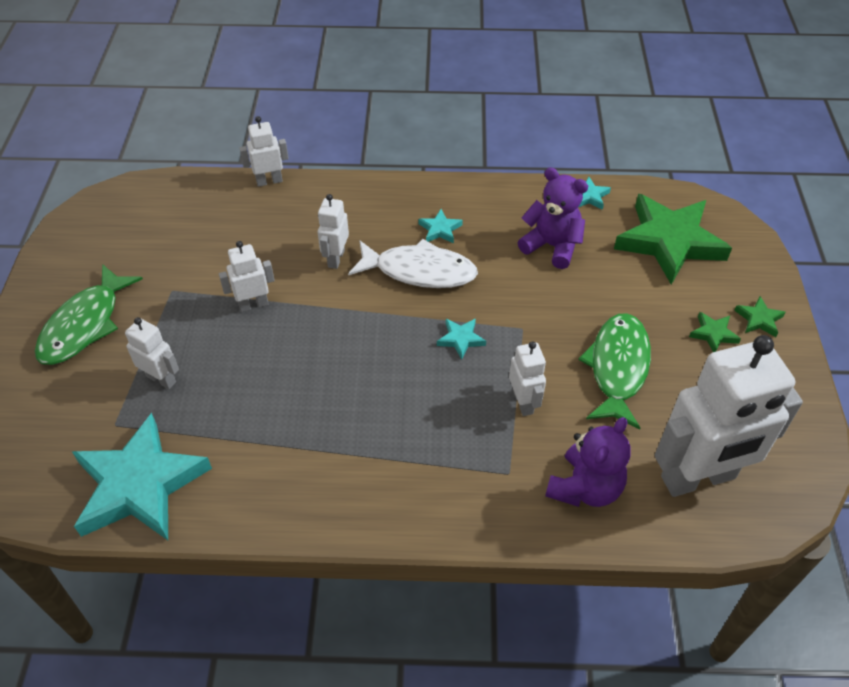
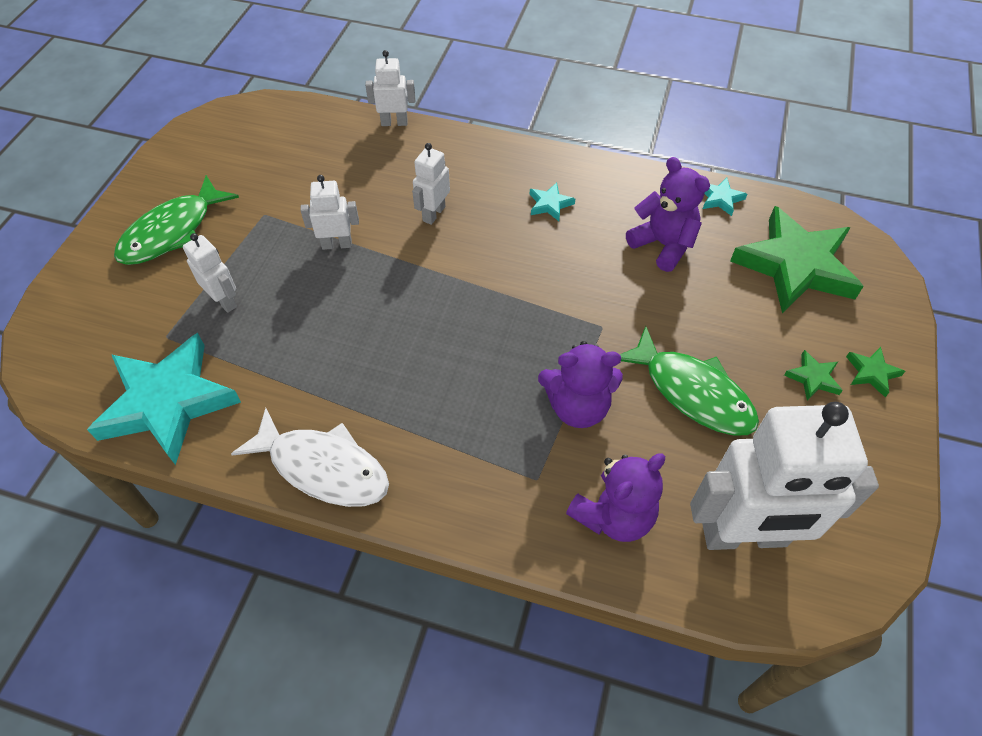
camera: 15 degrees right, 5 degrees up
(419, 271) = (514, 243): white fish -> white fish (323, 467)
(461, 339) = (533, 324): turquoise star -> none
(523, 402) = (577, 407): white robot -> purple teddy bear
(617, 368) = (692, 392): green fish -> green fish turned 105 degrees clockwise

